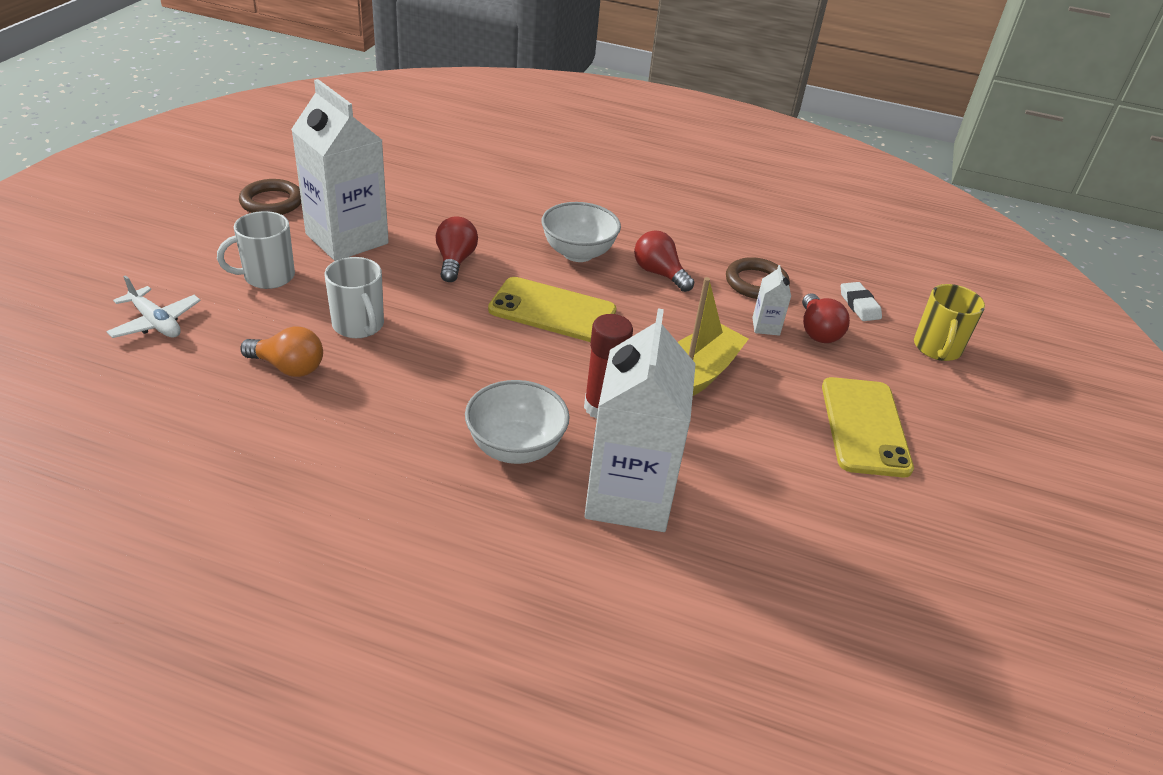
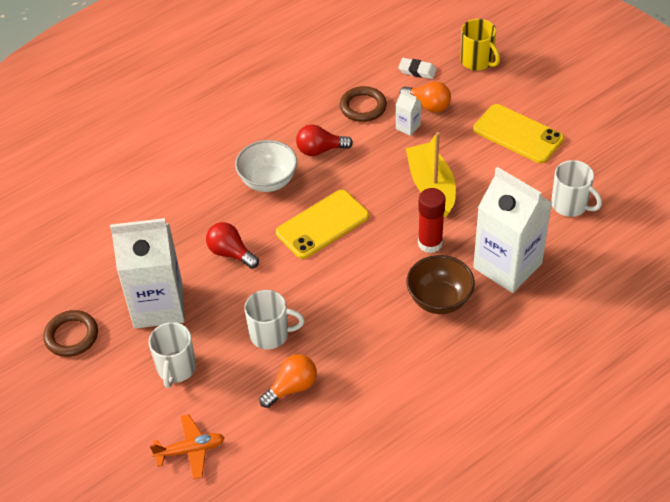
camera: 50 degrees left, 10 degrees up
(155, 322) = (190, 450): white plane -> orange plane
(515, 448) = (439, 300): white bowl -> brown bowl
(800, 526) = (570, 205): none -> white mug
(817, 331) = (428, 105): red light bulb -> orange light bulb

